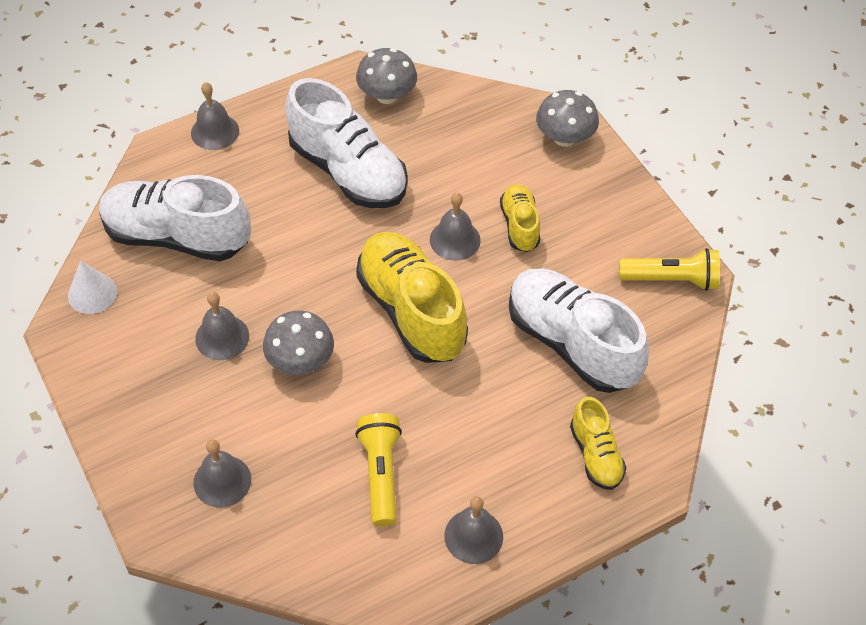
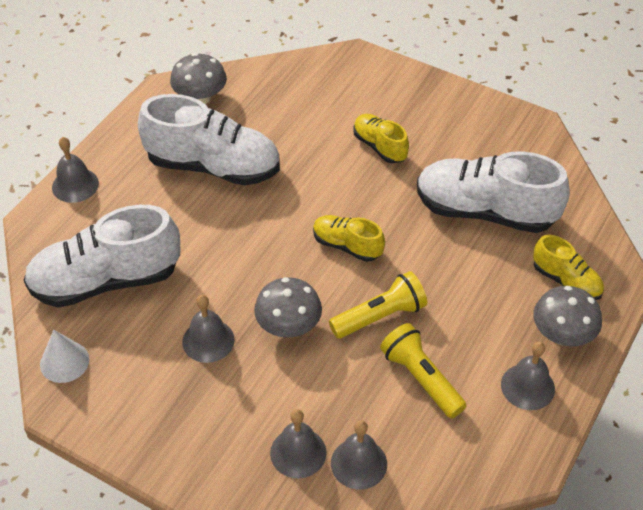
camera: 30 degrees left, 5 degrees down
(411, 310) = (347, 246): yellow shoe -> yellow shoe, size x0.52
(455, 240) = (339, 179): grey bell -> grey bell (359, 463)
(564, 138) = (363, 71): grey mushroom -> grey mushroom (562, 335)
(671, 279) = (518, 134): yellow flashlight -> yellow flashlight (380, 316)

